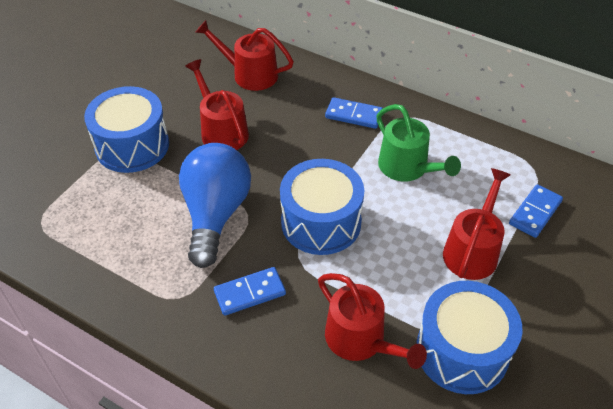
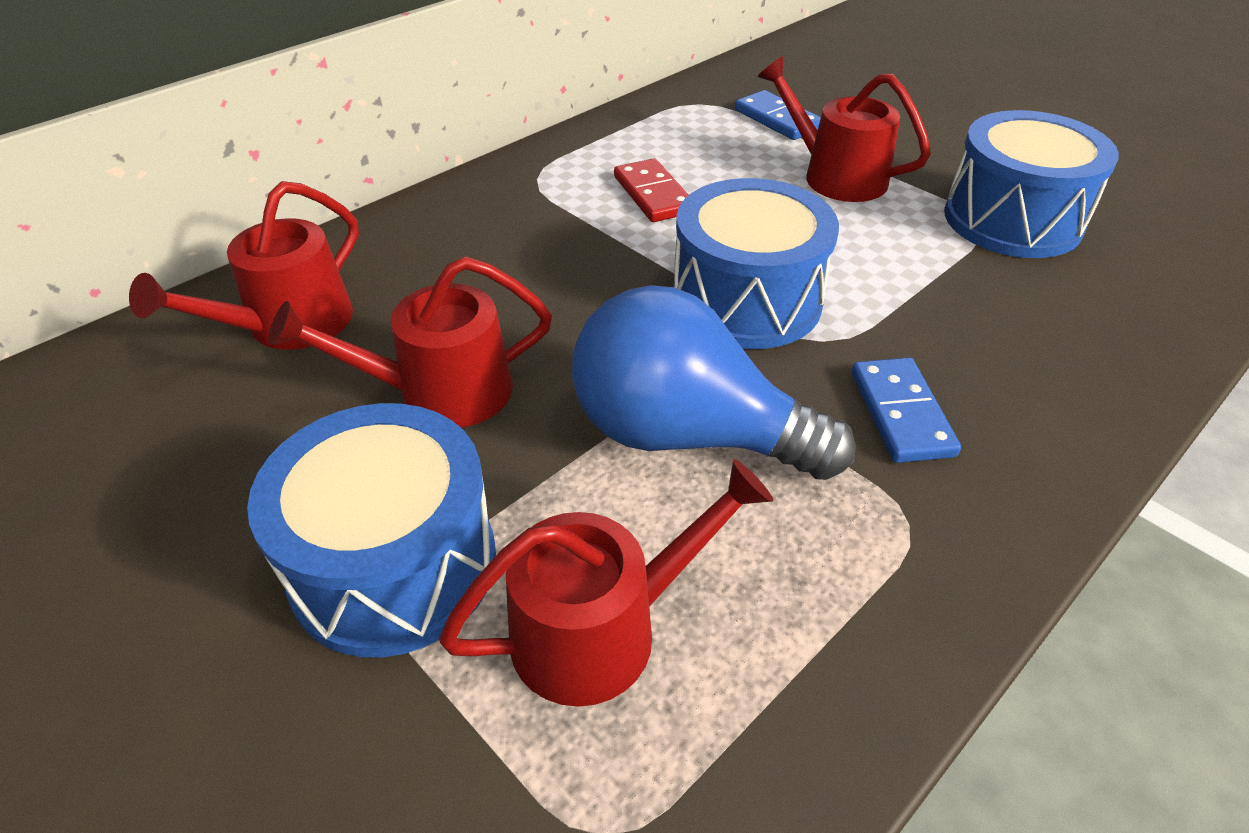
camera: 75 degrees left, 5 degrees down
(354, 115) = (501, 221): blue domino -> none
(360, 340) = (1001, 303): red watering can -> red watering can (601, 629)
(407, 168) = (653, 194): green watering can -> red domino

